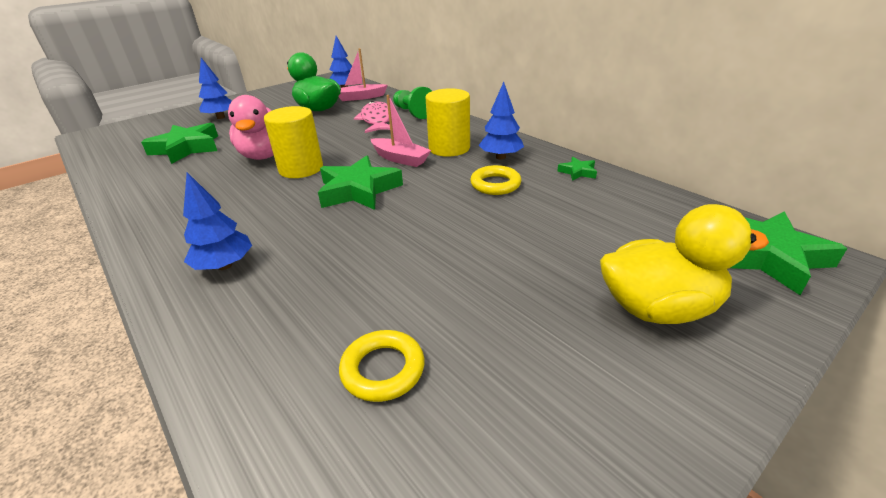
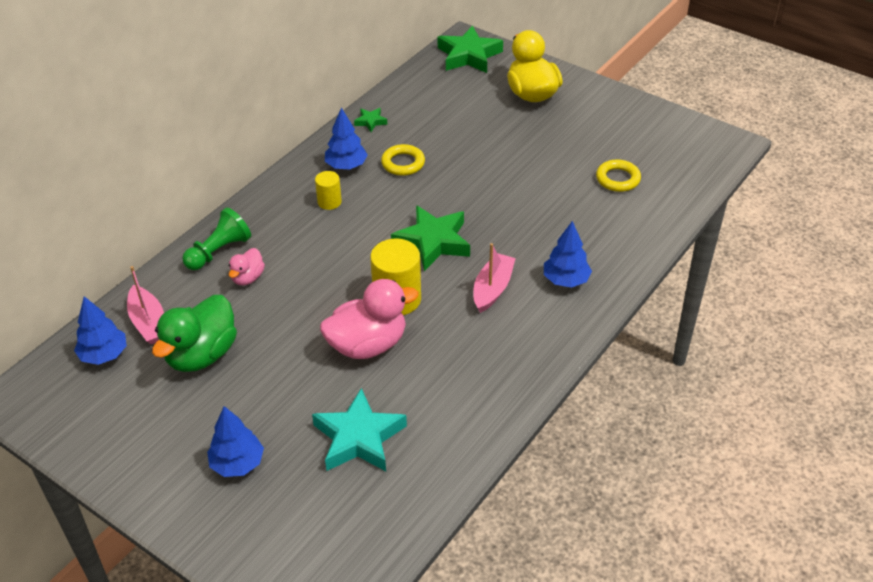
camera: 105 degrees left, 10 degrees up
(186, 148) = (359, 438): green star -> turquoise star
(377, 120) = (247, 278): pink fish -> pink duck
(400, 159) = (360, 231): pink boat -> pink boat (492, 289)
(449, 148) = (329, 202): yellow cylinder -> yellow cylinder, size x0.55

